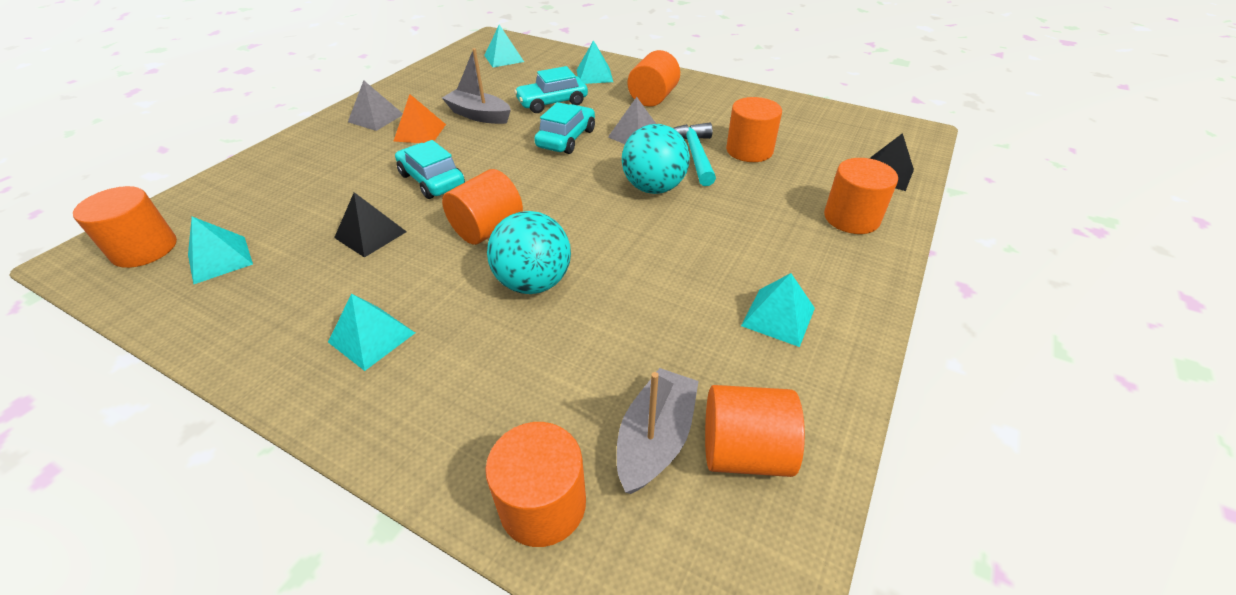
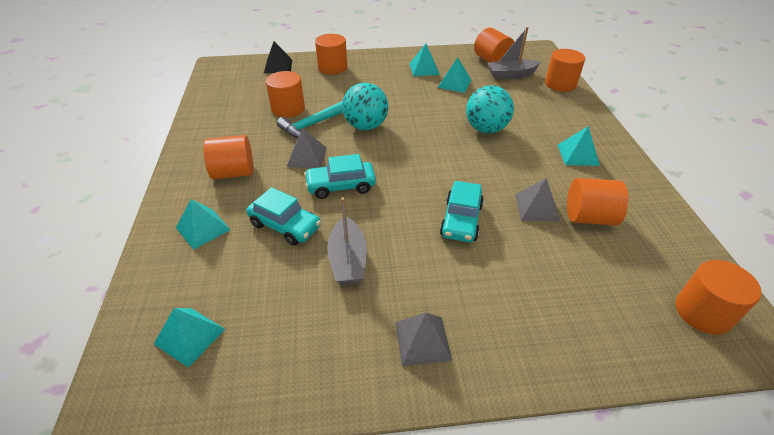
camera: 125 degrees left, 0 degrees up
(220, 259) = (643, 258): turquoise pyramid -> turquoise pyramid (454, 83)
(370, 234) = (537, 207): black pyramid -> grey pyramid
(420, 132) = (413, 280): orange pyramid -> none
(487, 229) = (472, 164): orange cylinder -> orange cylinder (589, 217)

